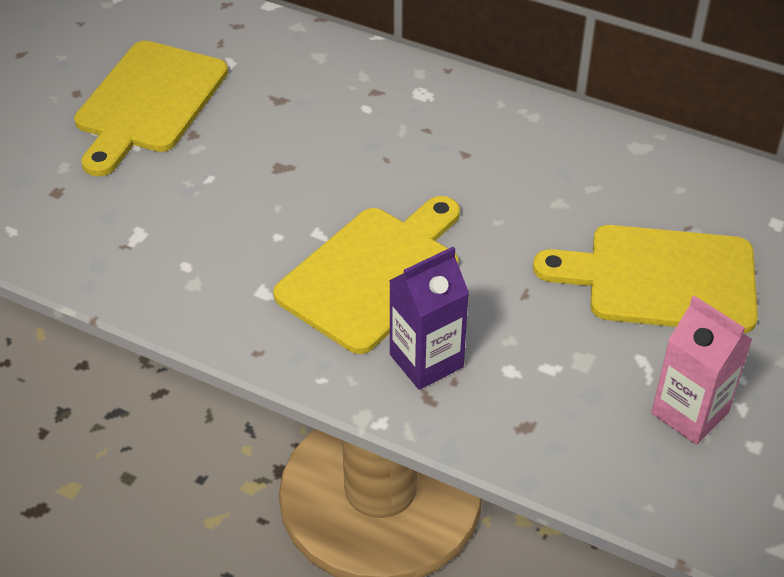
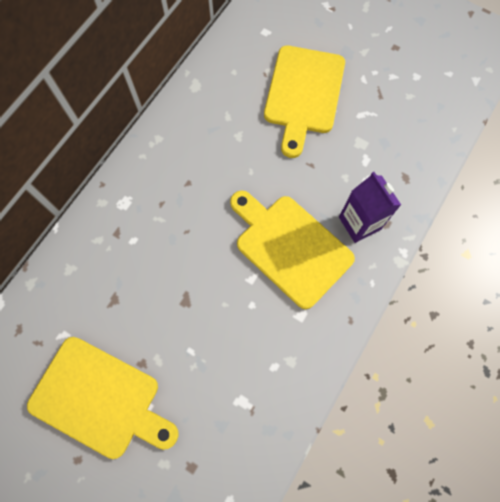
camera: 85 degrees left, 25 degrees up
(689, 413) = (396, 99): pink carton -> none

